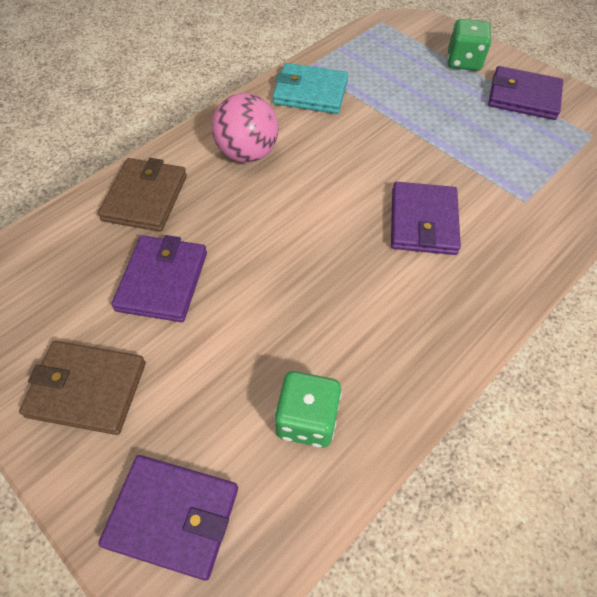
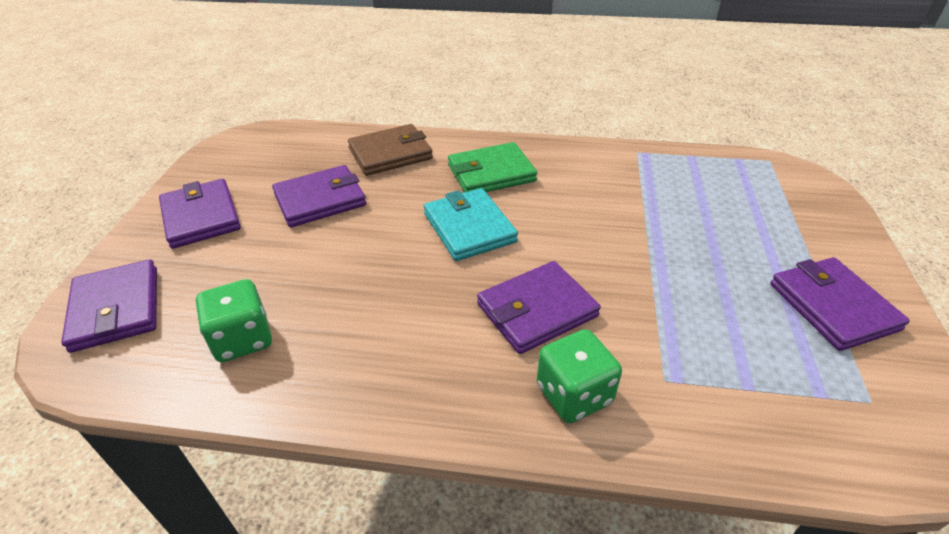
camera: 55 degrees right, 15 degrees down
(87, 389) = (201, 217): brown wallet -> purple wallet
(247, 153) = (491, 173): pink ball -> green wallet
(310, 92) = (607, 168): turquoise wallet -> turquoise wallet (469, 228)
(463, 61) = (809, 236): green dice -> green dice (574, 394)

